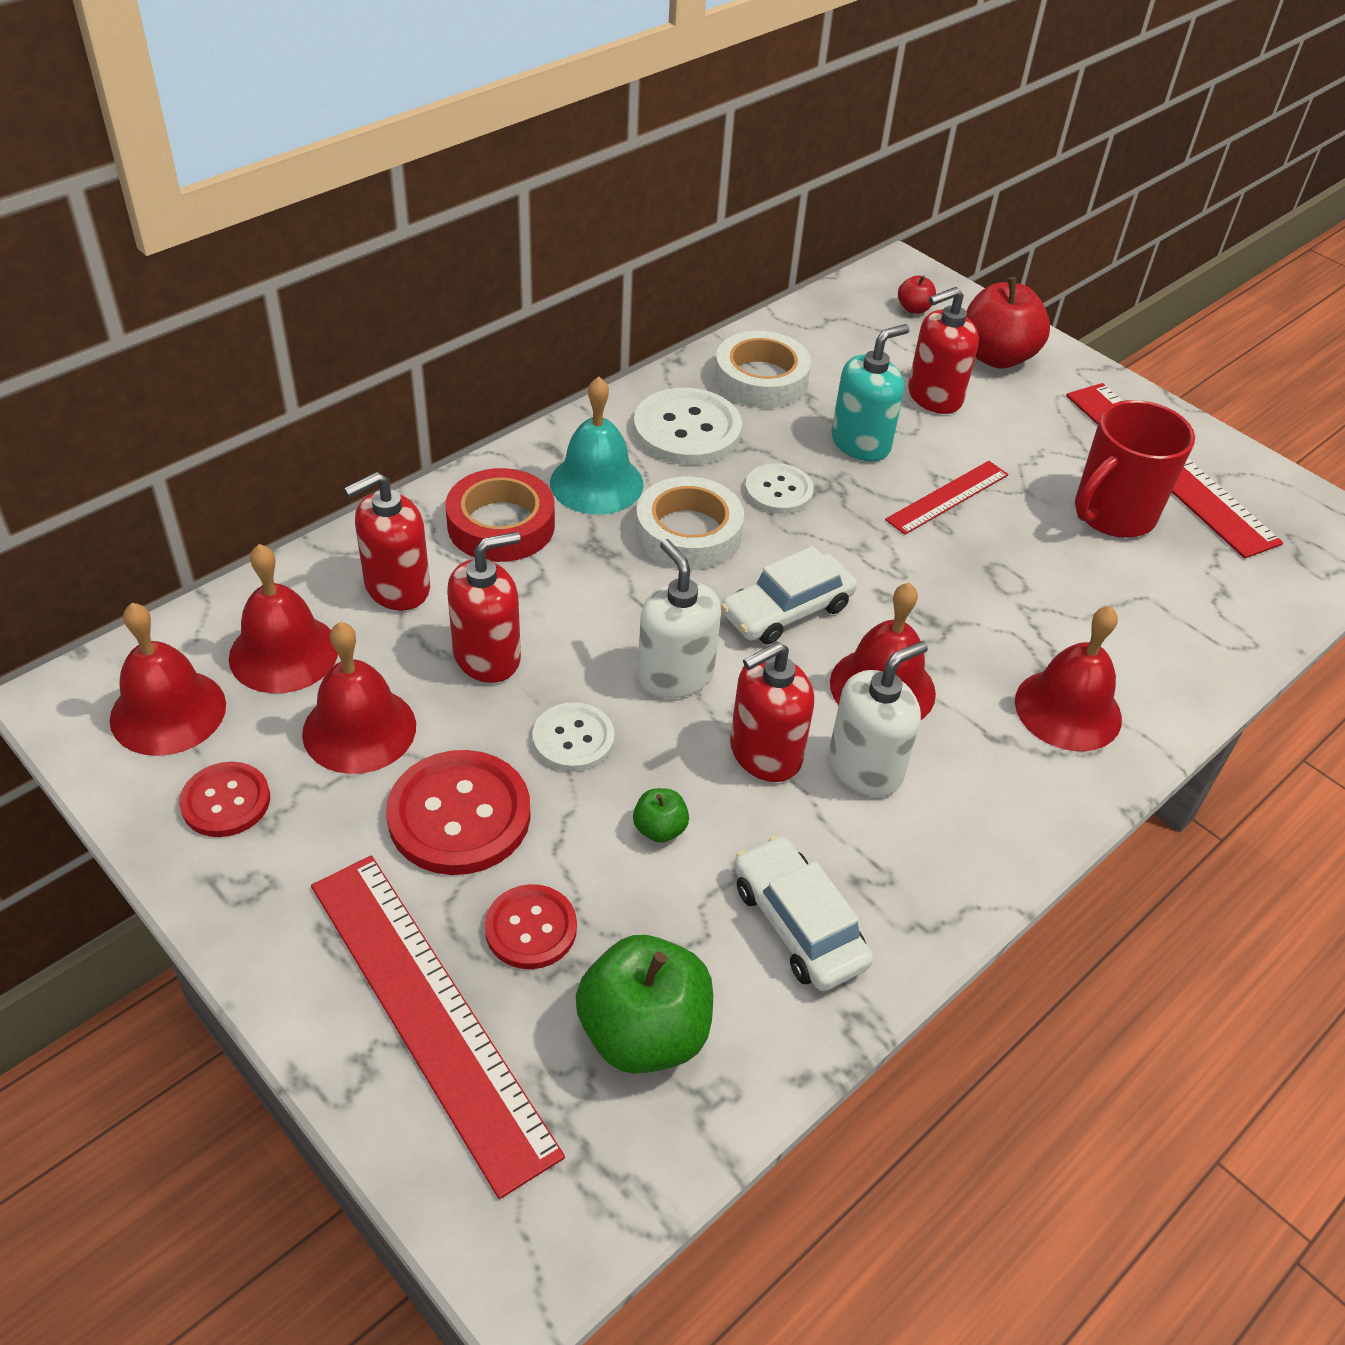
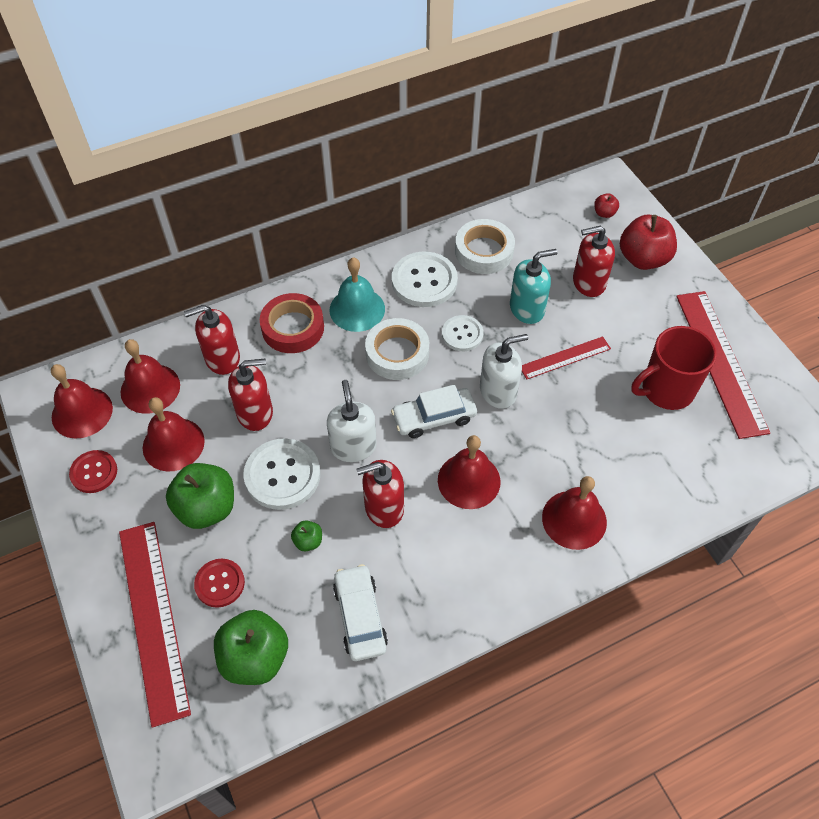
camera: 20 degrees right, 10 degrees up
(459, 815) = (207, 508): red button -> green apple
(573, 739) = (282, 475): white button -> white button, size x1.65
(865, 767) = (437, 530): white soap dispenser -> white soap dispenser (498, 391)

